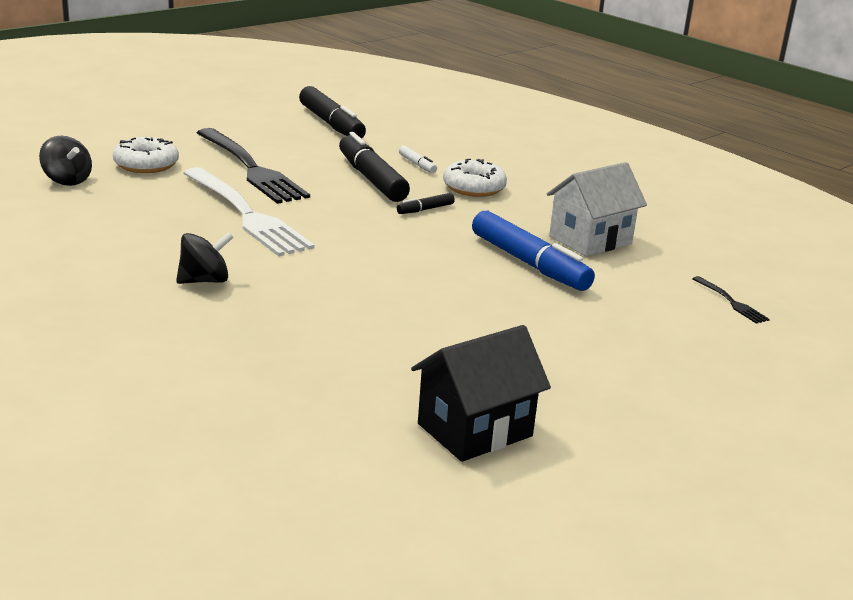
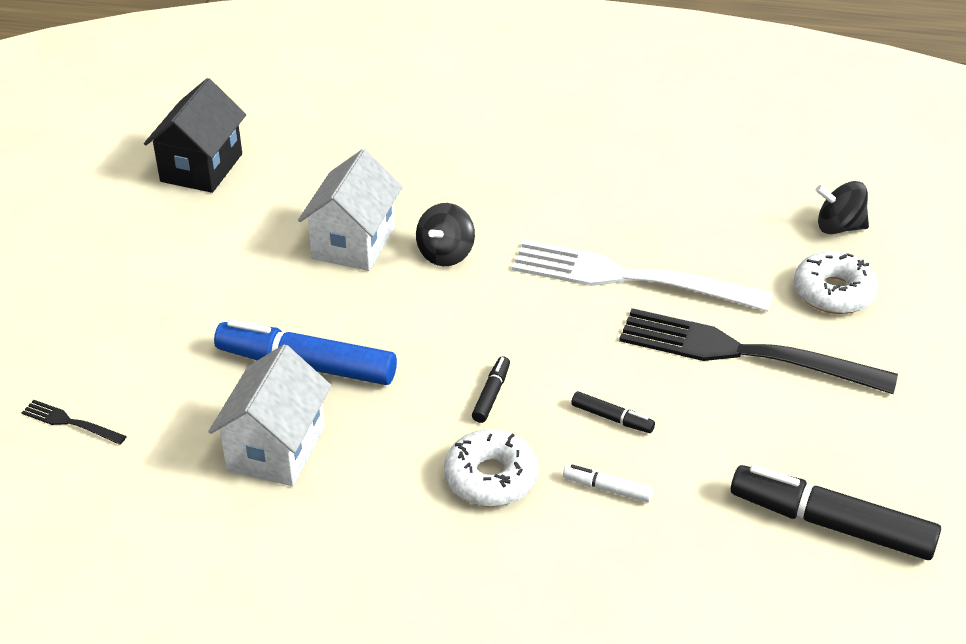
camera: 145 degrees right, 15 degrees up
(204, 281) = (534, 186): black spinning top -> black spinning top (446, 254)
(371, 179) = (612, 418): black marker -> black marker, size x0.45
(405, 309) = (353, 243): none -> white house

